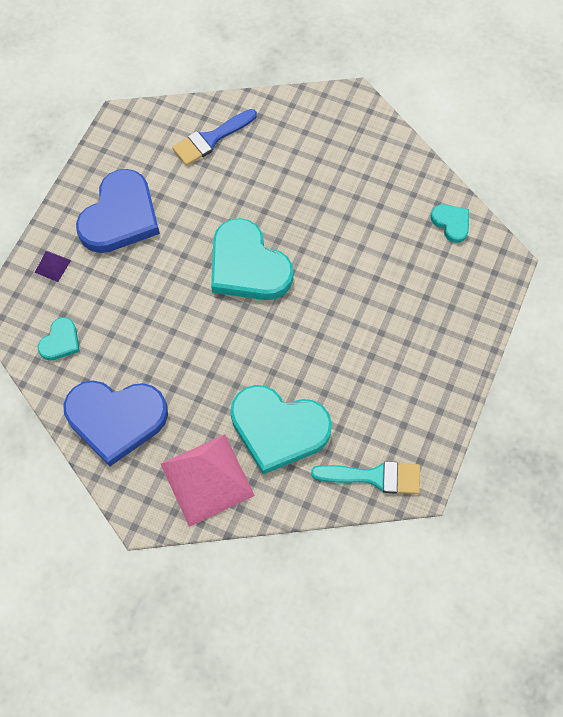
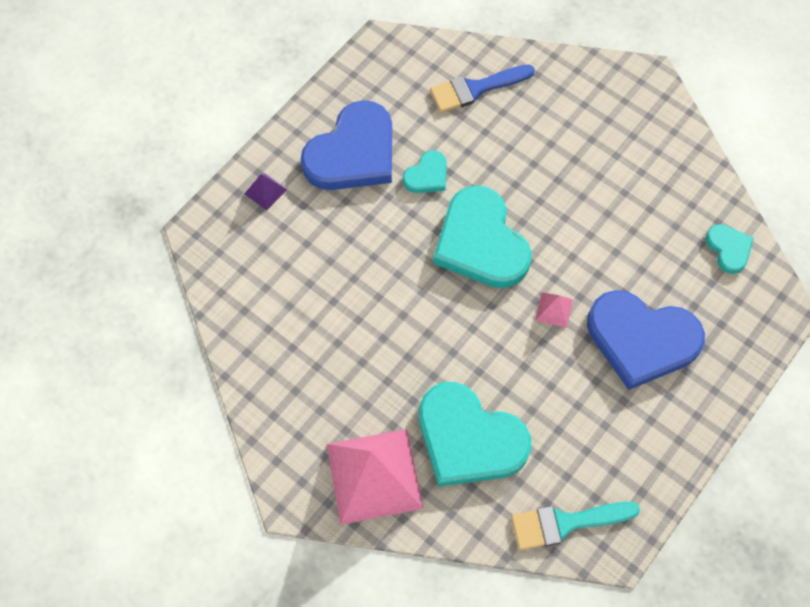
camera: 15 degrees right, 0 degrees up
(60, 341) = (252, 278): turquoise heart -> turquoise heart (427, 175)
(116, 419) = (290, 381): blue heart -> blue heart (641, 340)
(322, 306) = (554, 309): none -> pink pyramid
(374, 477) = (565, 523): turquoise brush -> turquoise brush turned 150 degrees clockwise

